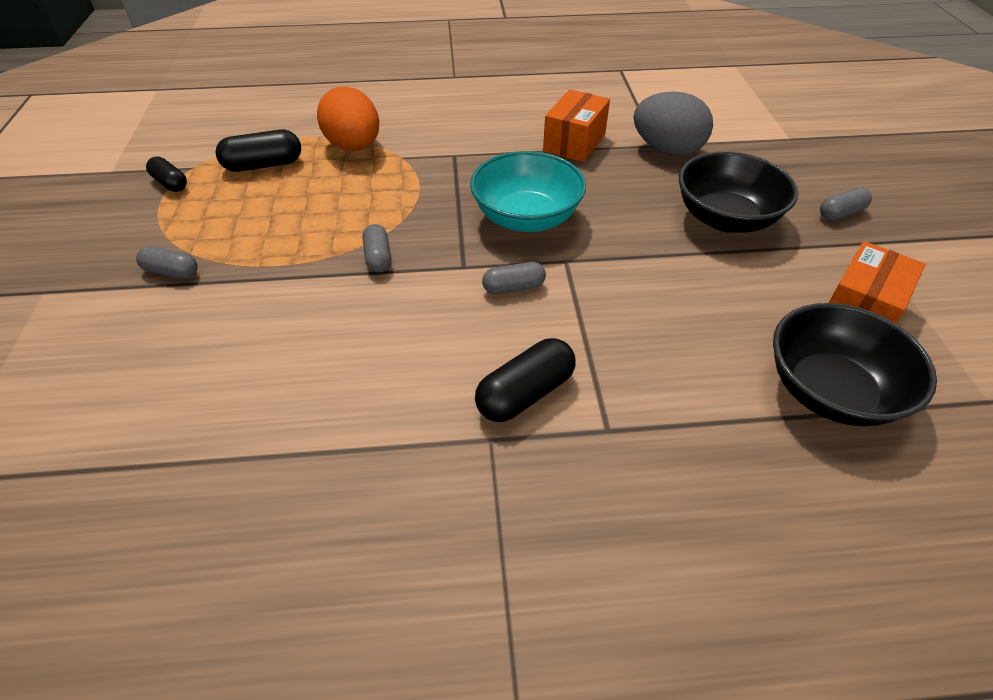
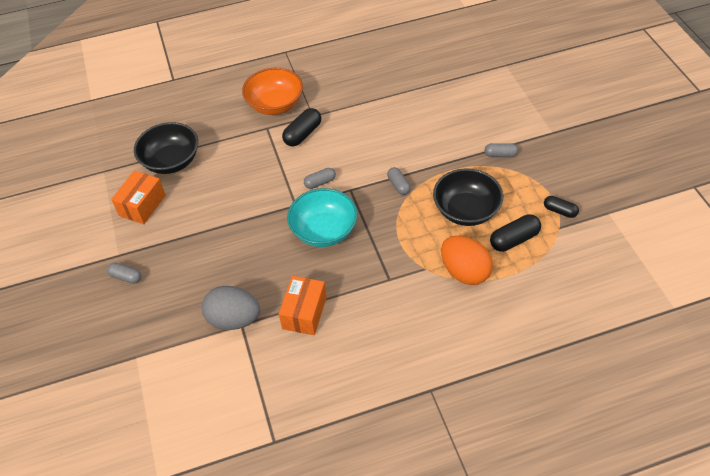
camera: 170 degrees right, 5 degrees up
(581, 497) = (275, 104): none -> orange bowl
(725, 218) = (201, 256): black bowl -> black bowl (466, 210)
(841, 213) = (126, 277): grey capsule -> grey capsule turned 60 degrees clockwise

